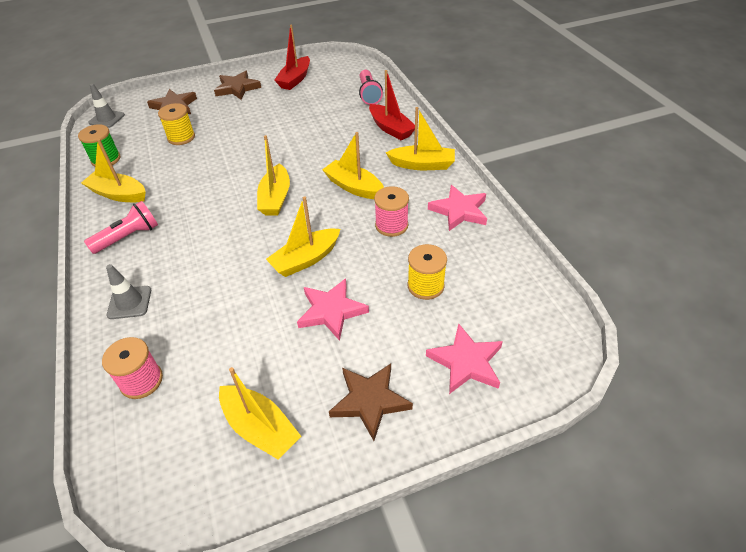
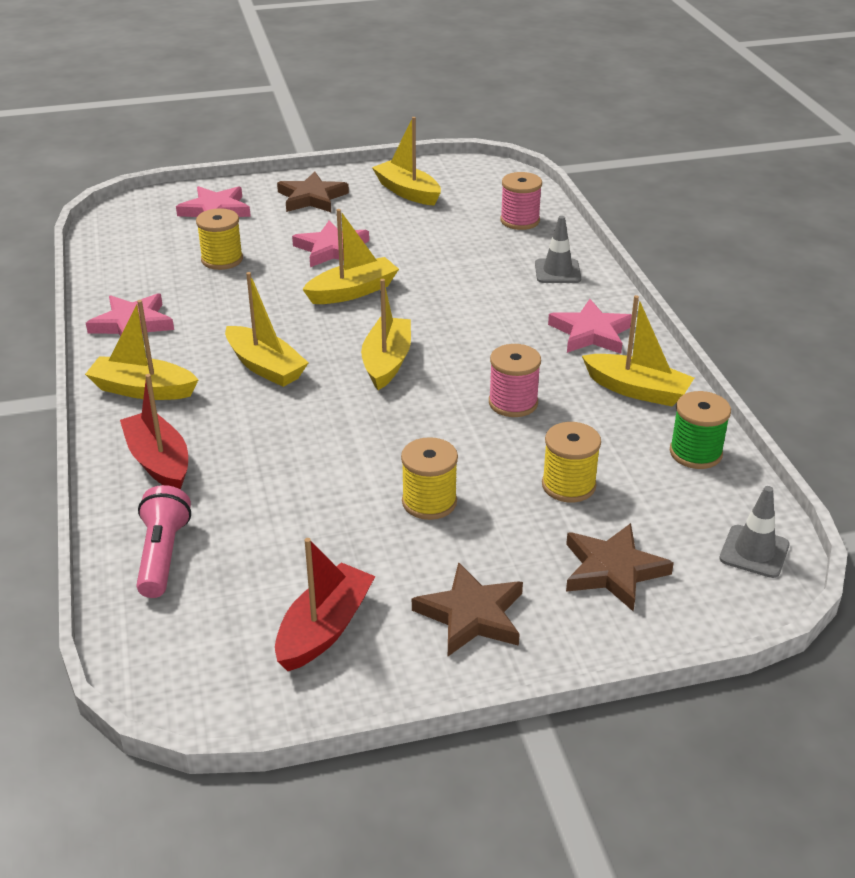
camera: 175 degrees left, 10 degrees down
(128, 237) = (591, 333): pink flashlight -> pink star
(252, 124) = (429, 502): none -> yellow spool
(391, 225) = (232, 316): pink spool -> pink spool (513, 403)

